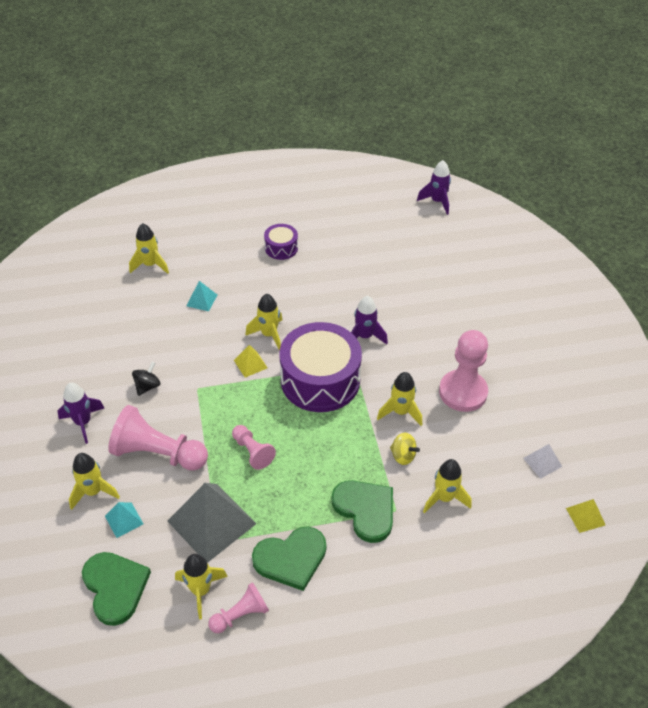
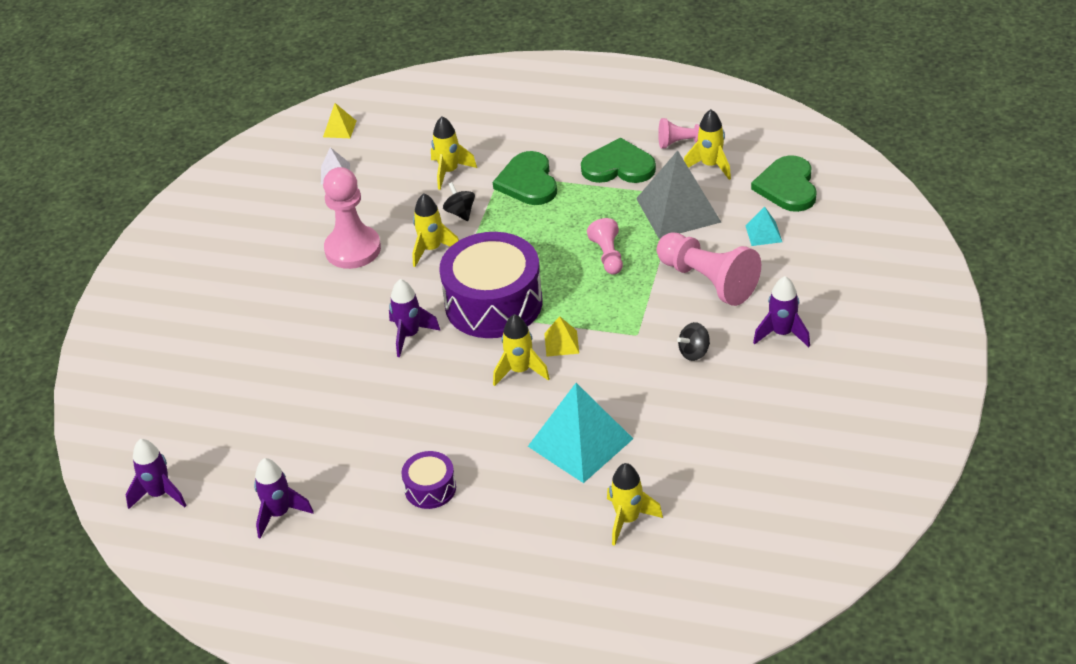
camera: 150 degrees left, 5 degrees down
(93, 492) = (788, 264): yellow rocket -> none
(202, 300) = (580, 442): turquoise pyramid -> turquoise pyramid, size x2.16
(360, 211) = (279, 514): none -> purple rocket
(403, 456) = (460, 212): yellow spinning top -> black spinning top

